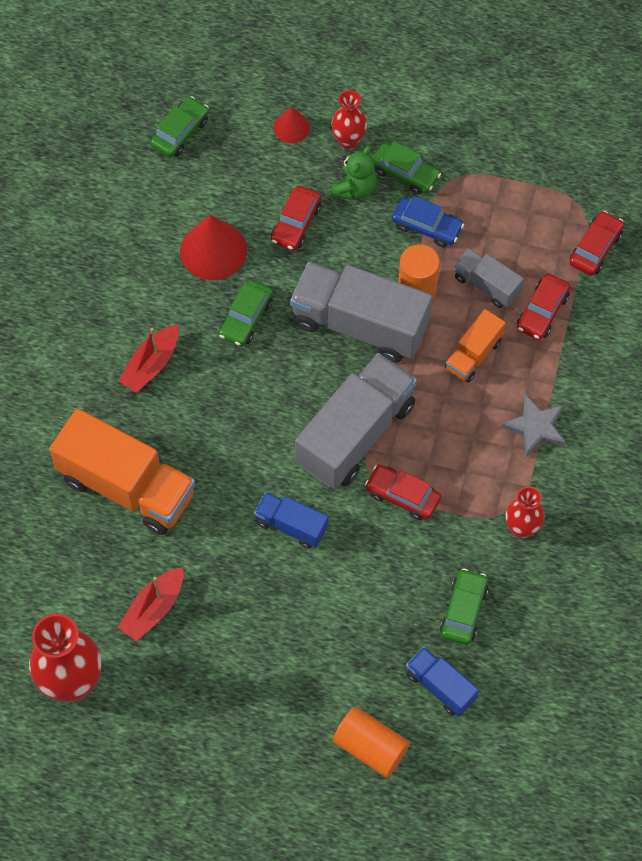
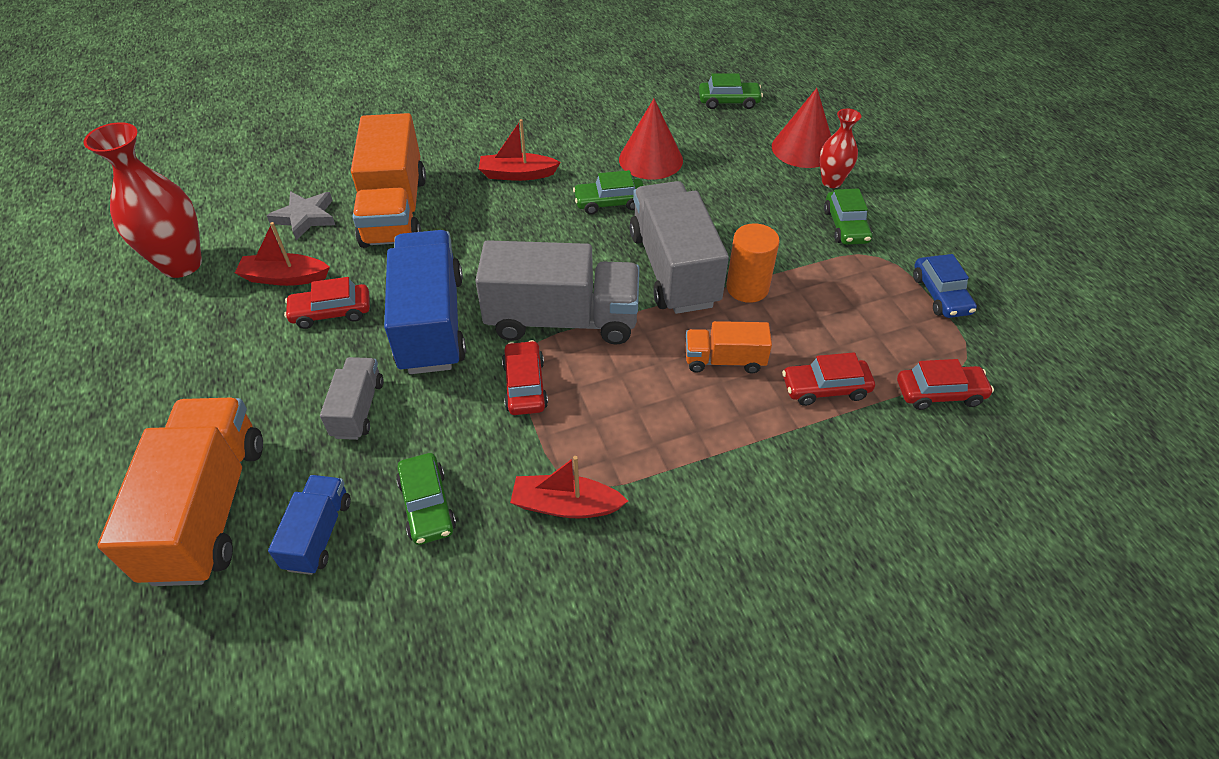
camera: 55 degrees right, 15 degrees down
(291, 127) = (803, 148): red cone -> red cone, size x1.80
(291, 526) = (431, 323): blue truck -> blue truck, size x1.96
(296, 223) = (724, 189): red car -> red car (331, 312)
(355, 188) = (795, 205): green teddy bear -> none
(370, 747) = (208, 509): orange cylinder -> orange truck
(427, 226) = (814, 263): blue car -> blue car (940, 295)
(463, 610) = (427, 505): green car -> green car turned 90 degrees clockwise
(487, 285) = (805, 332): grey truck -> grey truck (358, 409)
(521, 529) = (565, 505): red vase -> red boat
(535, 427) = (694, 452): grey star -> grey star (305, 217)

